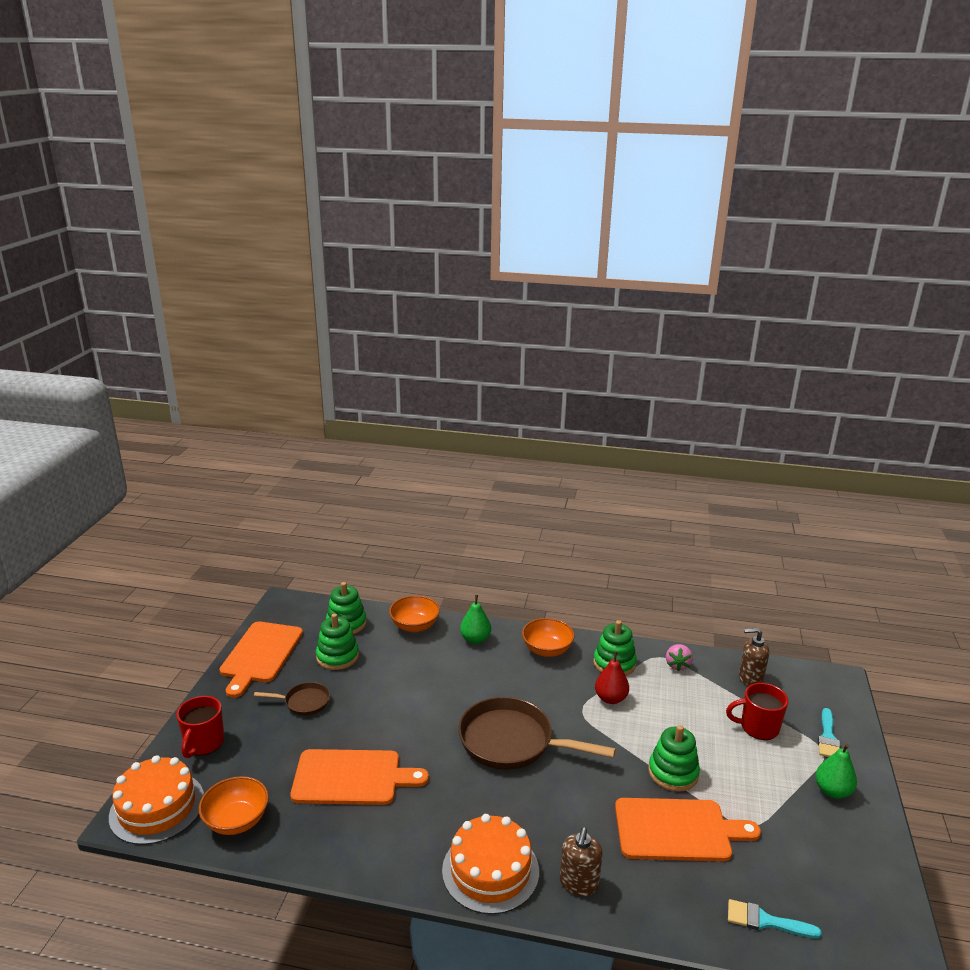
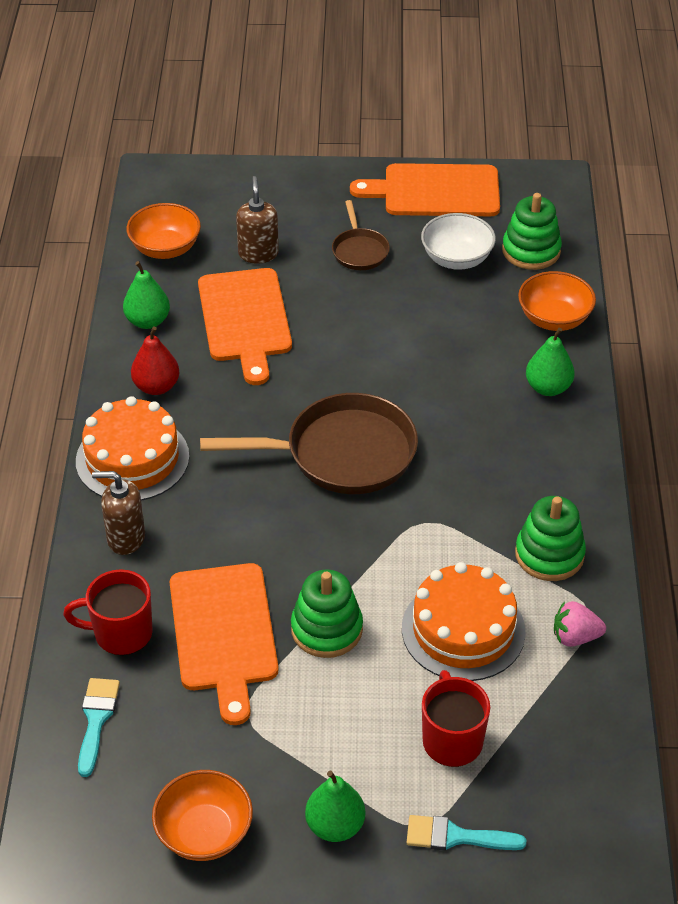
camera: 80 degrees right, 20 degrees up
(157, 807) = (172, 188): orange cake -> orange cake (463, 630)
(204, 743) = (269, 192): red mug -> red mug (121, 633)
(326, 843) = (148, 321): none -> green pear
(337, 656) = (457, 259): green stacking toy -> white bowl
(512, 742) = (342, 453): brown pan -> brown pan turned 75 degrees clockwise
(547, 650) = (553, 471): orange bowl -> orange bowl (204, 833)
(610, 698) = (463, 554): red pear -> red pear (156, 386)
(750, 679) = (574, 738): brown soap dispenser -> brown soap dispenser (258, 253)

